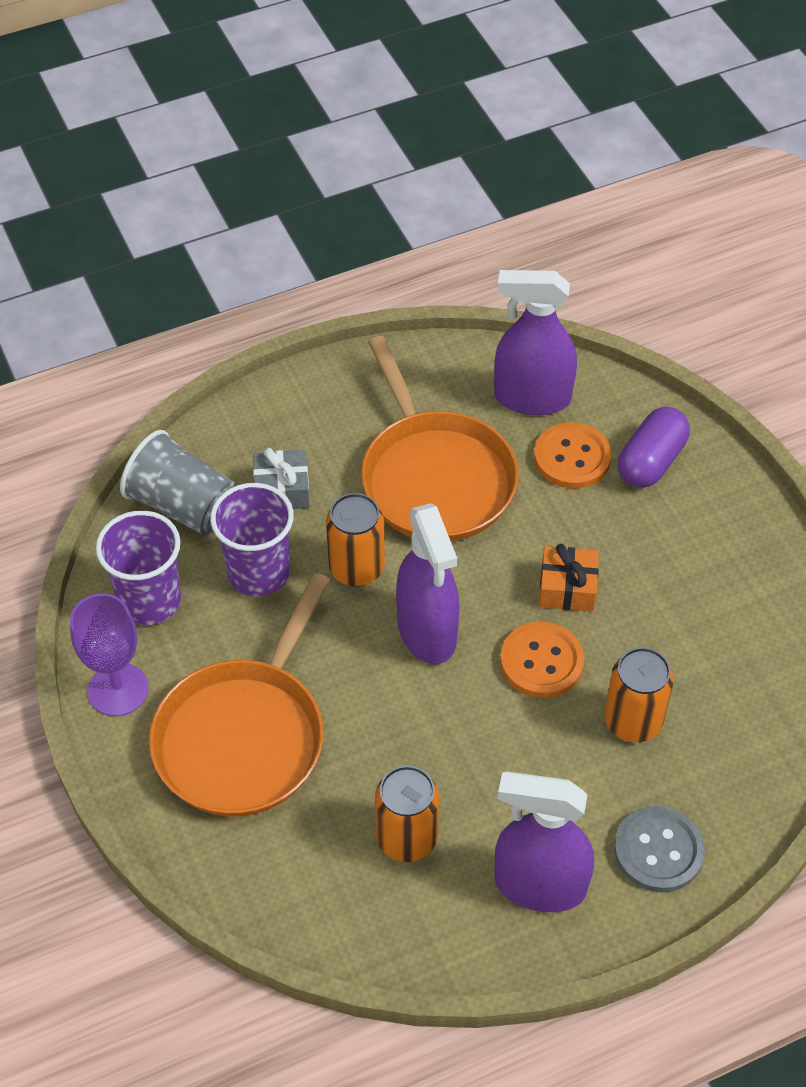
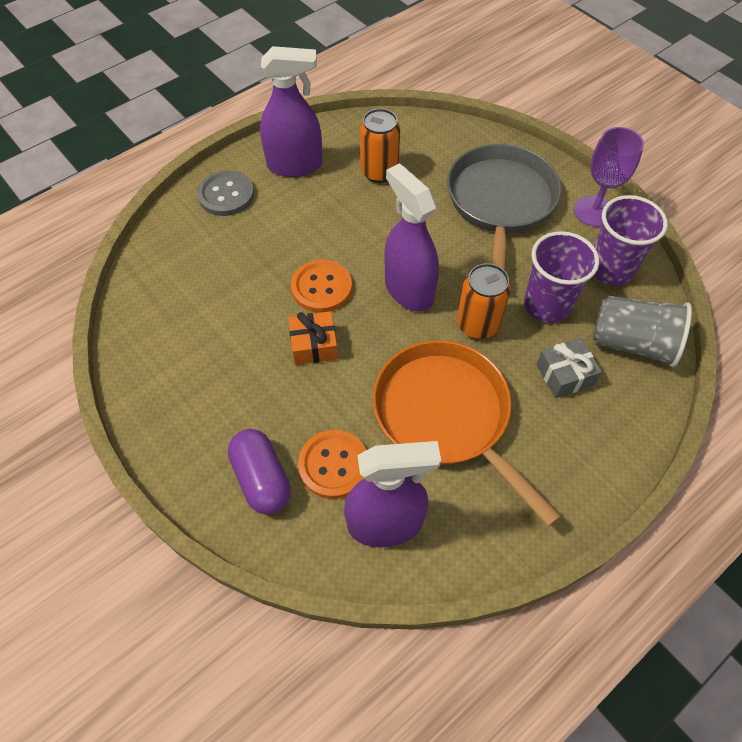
camera: 165 degrees right, 5 degrees up
(244, 736) = (500, 202): orange pan -> grey pan
(633, 721) = (251, 263): orange can -> none
(651, 461) = (262, 479): purple capsule -> purple capsule turned 45 degrees counterclockwise

